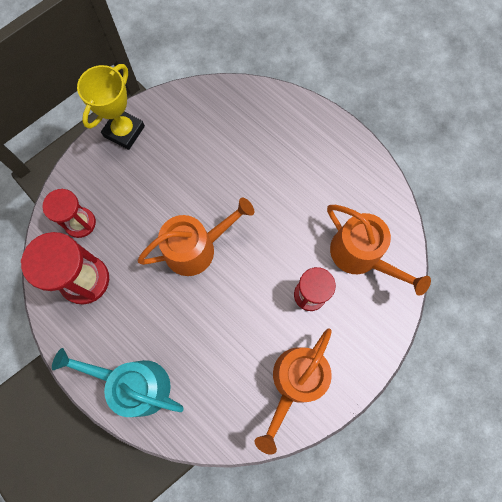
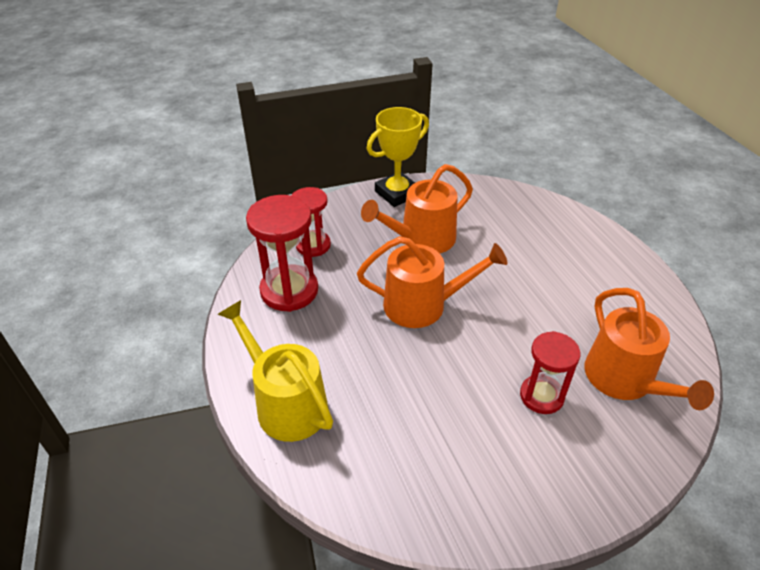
camera: 25 degrees right, 30 degrees down
(135, 384) = (286, 403): turquoise watering can -> yellow watering can
(295, 382) = (484, 482): orange watering can -> orange watering can (421, 239)

